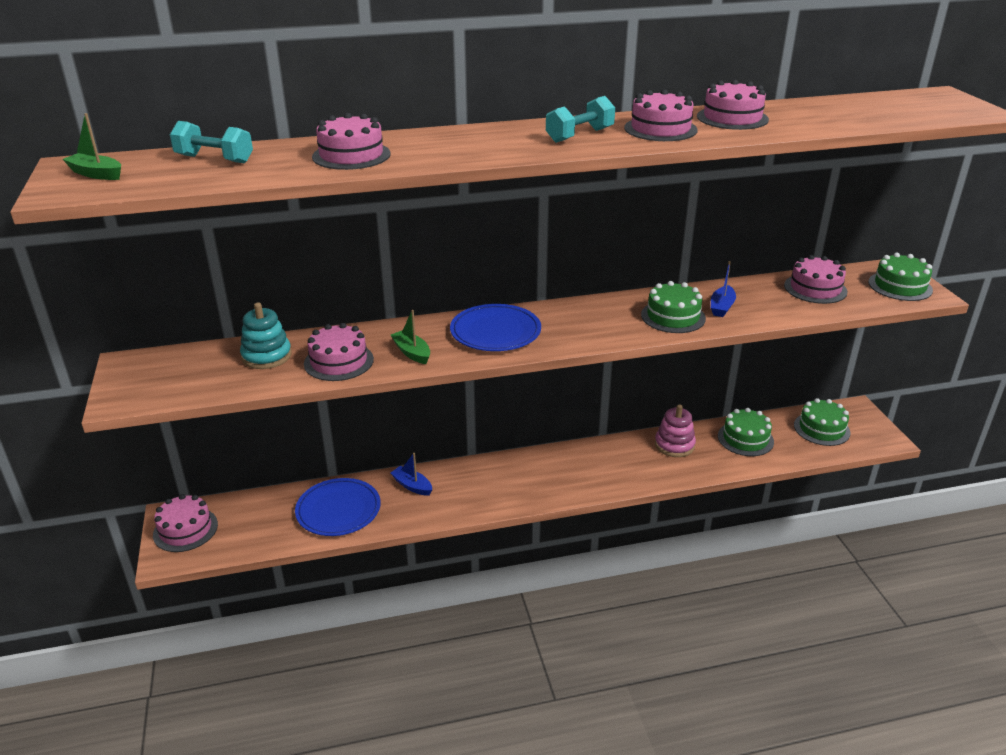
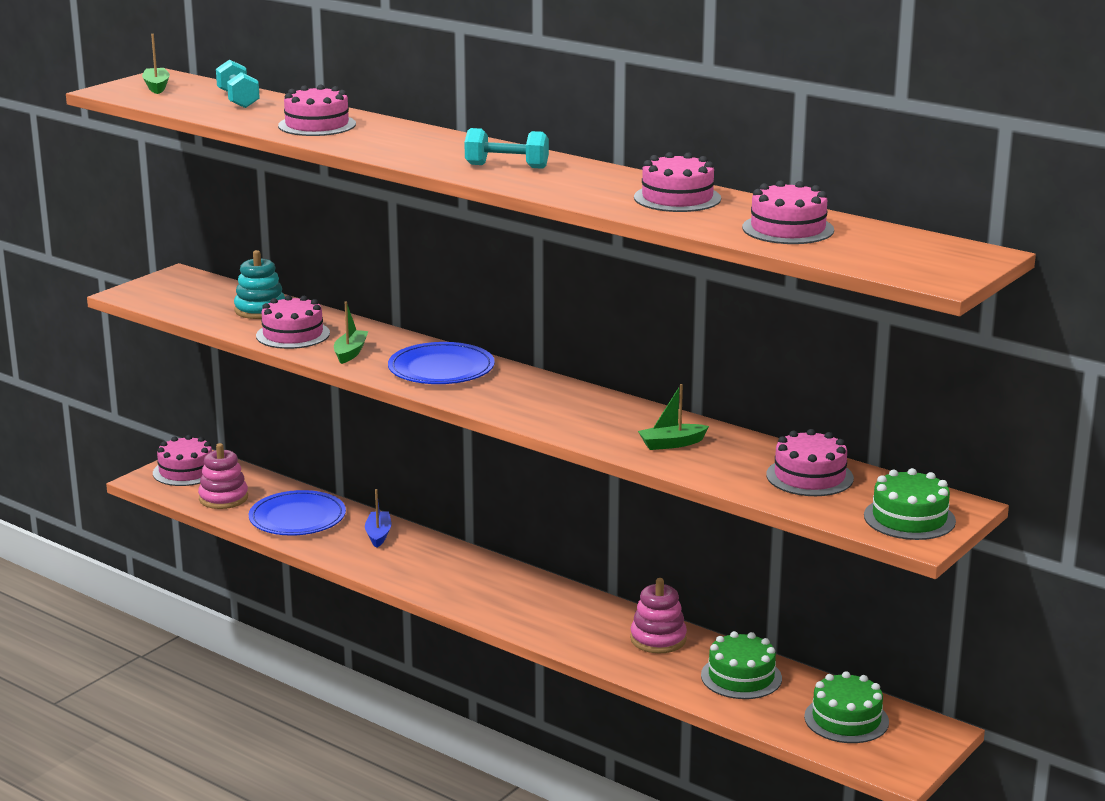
camera: 50 degrees right, 10 degrees down
(256, 531) = (223, 498): none -> pink stacking toy
(660, 129) = (584, 184): pink cake -> pink cake (788, 229)
(673, 316) = (608, 428): green cake -> none
(721, 307) = (671, 444): blue boat -> green boat

